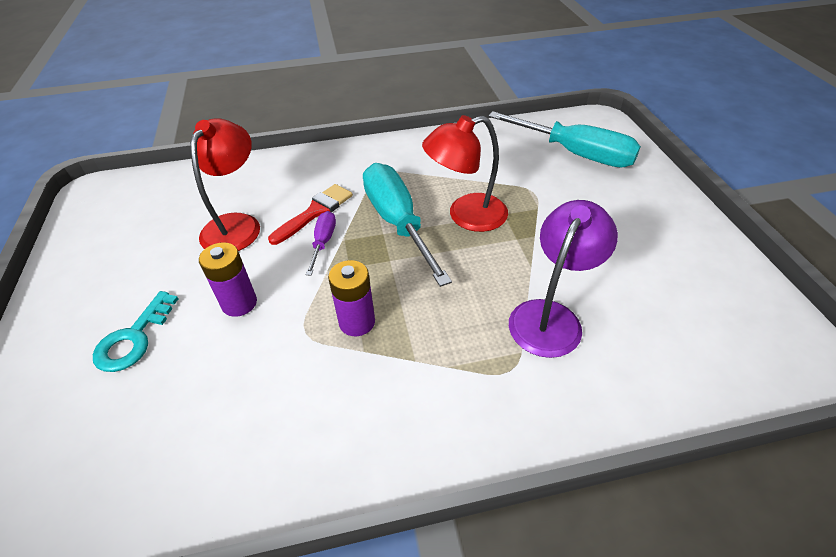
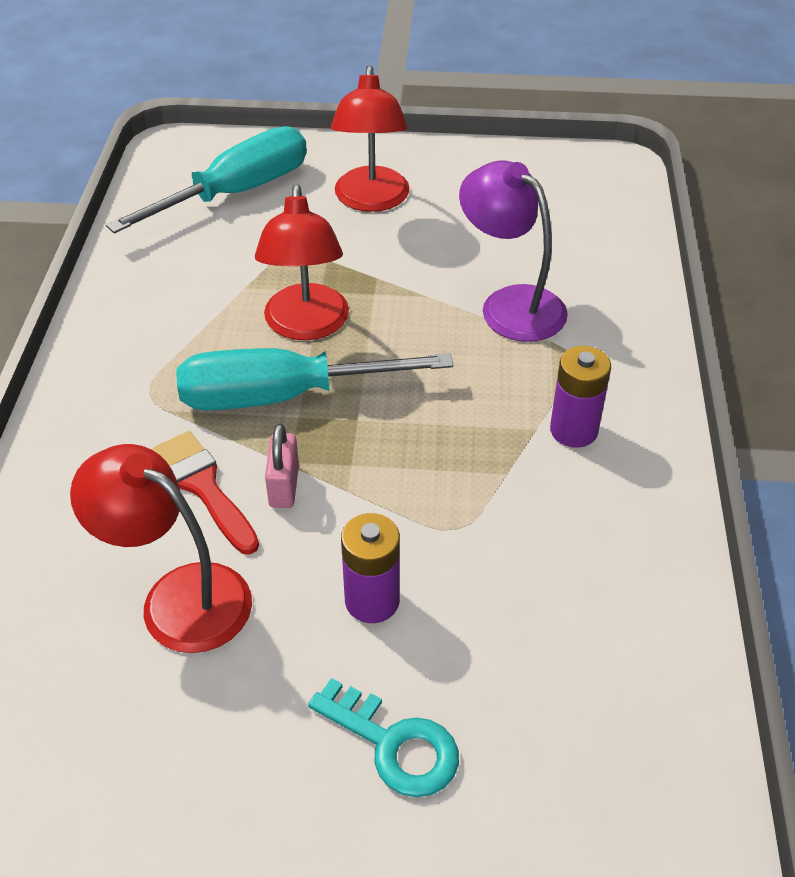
camera: 75 degrees left, 0 degrees up
(323, 242) = (284, 486): purple screwdriver -> pink padlock
(357, 322) = (458, 472): purple battery -> purple battery (573, 430)
(618, 213) = (371, 200): none -> red lamp

